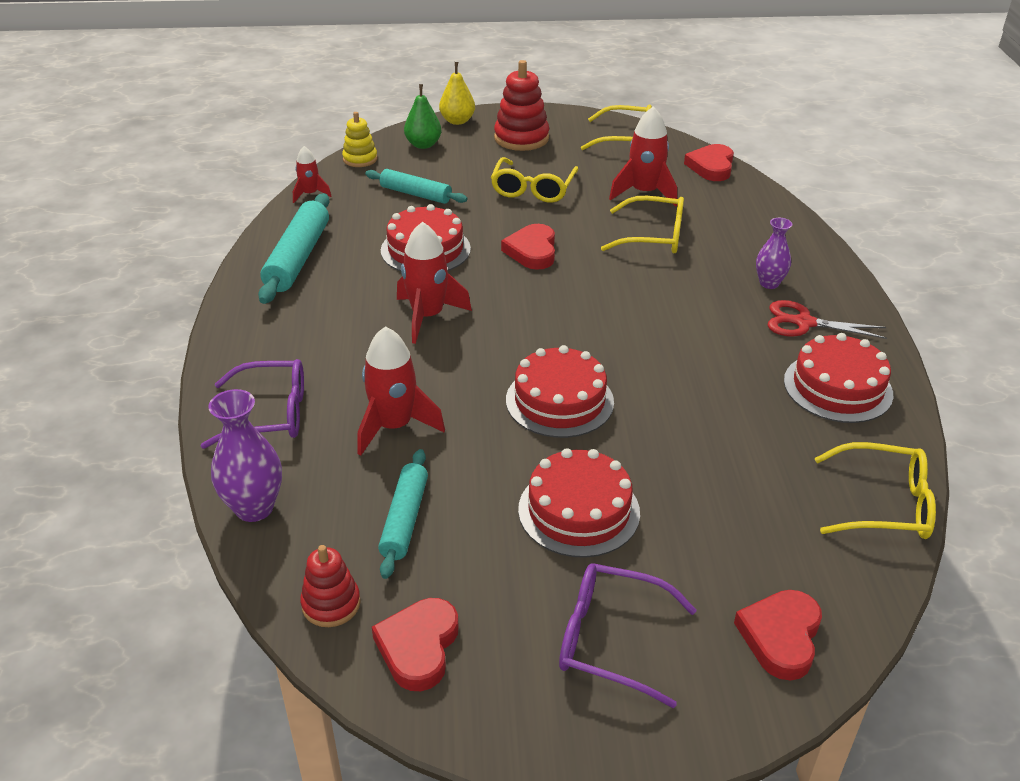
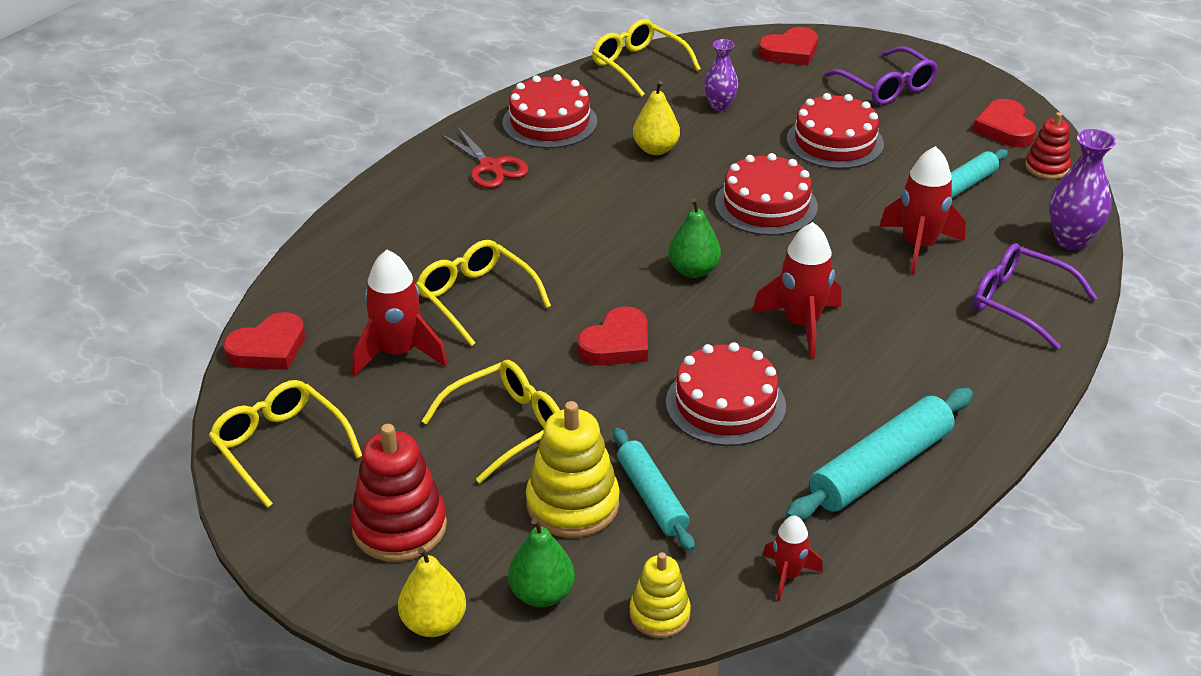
camera: 140 degrees left, 0 degrees up
(418, 647) = (1004, 128): red heart -> red heart turned 120 degrees clockwise
(452, 176) = (572, 504): none -> yellow stacking toy
(546, 318) = (693, 270): none -> green pear
(717, 408) = (655, 149): none -> yellow pear
(769, 283) = (457, 206): purple vase -> purple vase (719, 106)

